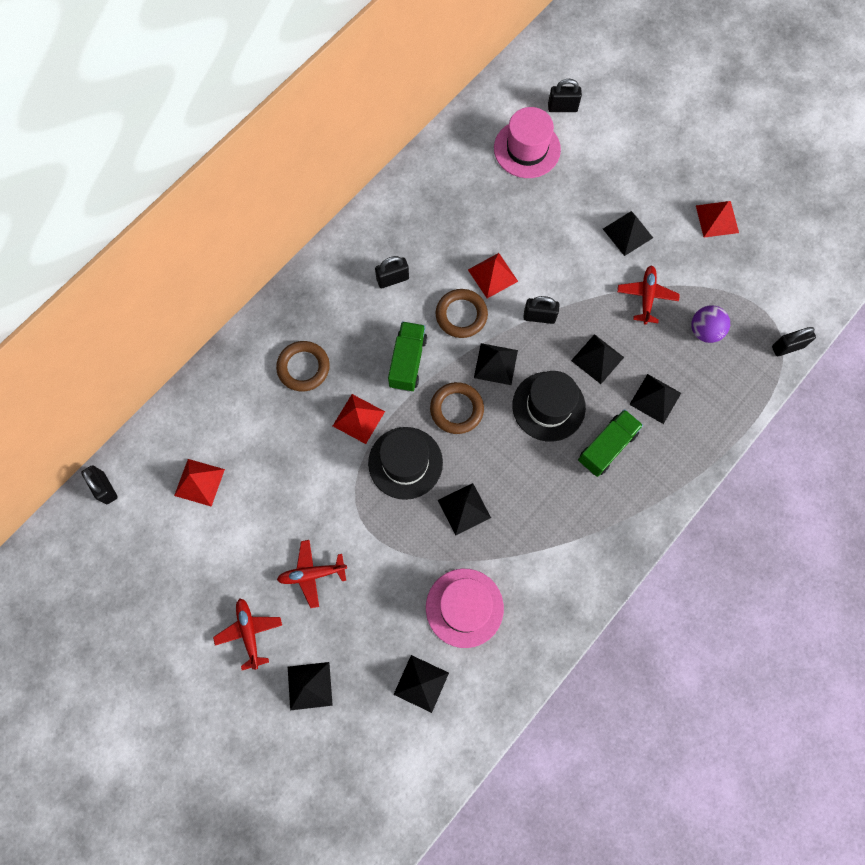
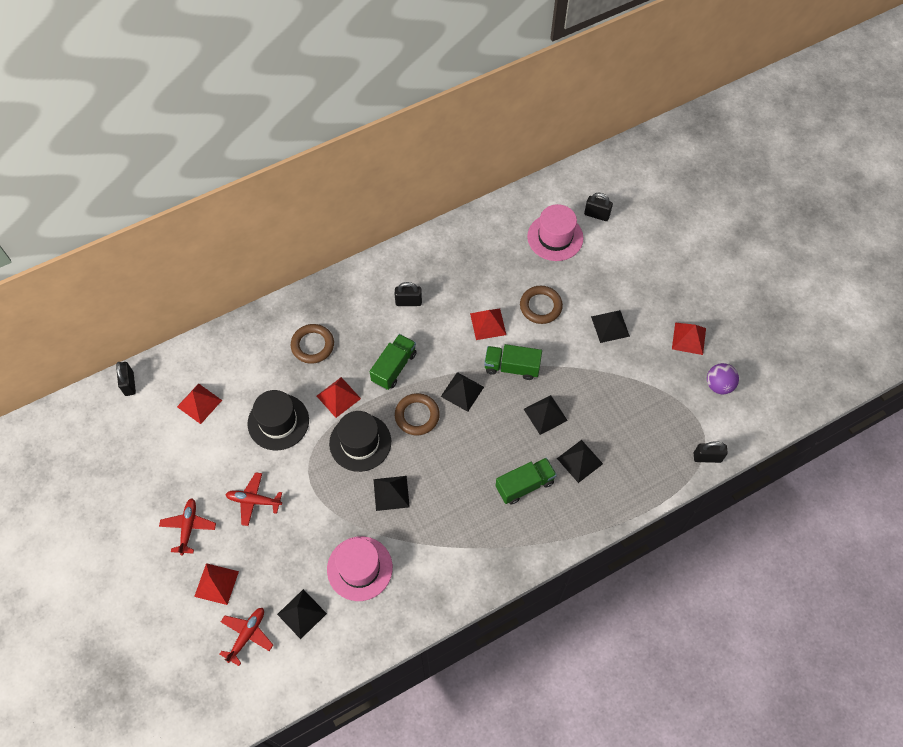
camera: 20 degrees right, 10 degrees down
(309, 685) = (216, 583): black pyramid -> red pyramid
(461, 315) = (450, 346): brown ring -> brown ring (540, 306)
(539, 317) = (512, 367): black padlock -> green truck
(548, 406) = (490, 438): black hat -> black hat (278, 422)
(646, 296) = (605, 380): red plane -> red plane (247, 635)
(704, 331) = (642, 422): purple ball -> purple ball (719, 385)

